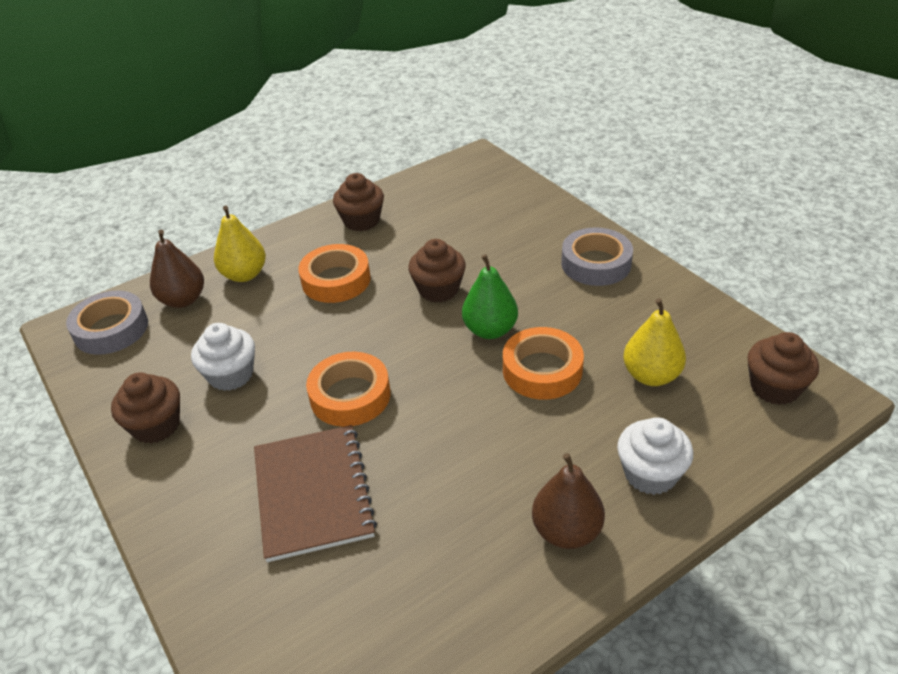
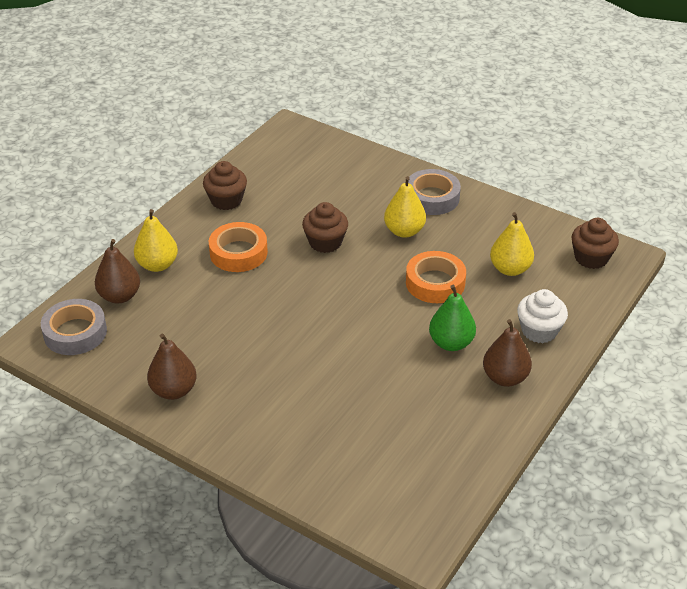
camera: 25 degrees left, 0 degrees up
(156, 425) = (174, 390): brown cupcake -> brown pear
(231, 375) = (205, 341): white cupcake -> none
(313, 493) = (325, 401): brown notebook -> none
(350, 396) = (308, 333): orange tape -> none
(490, 330) = (382, 263): green pear -> green pear (451, 343)
(539, 296) = (404, 231): none -> yellow pear

